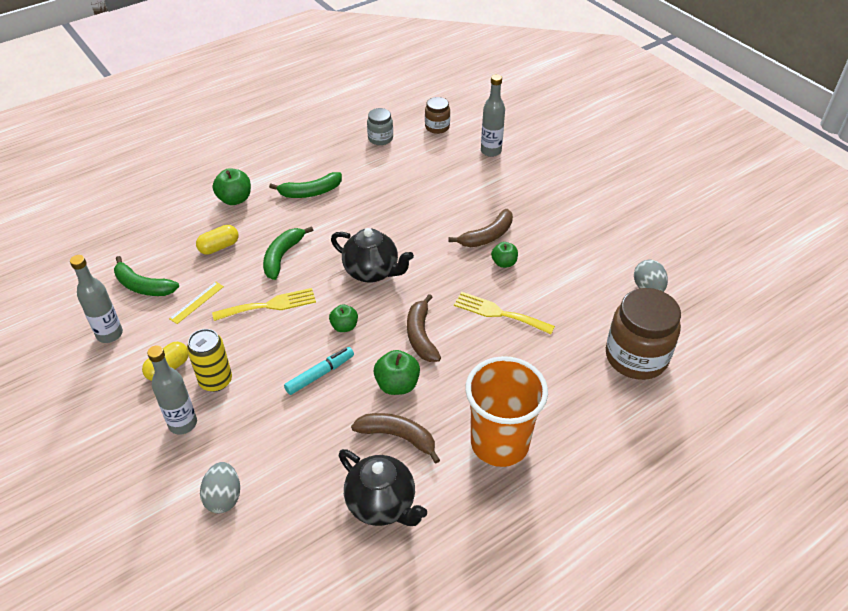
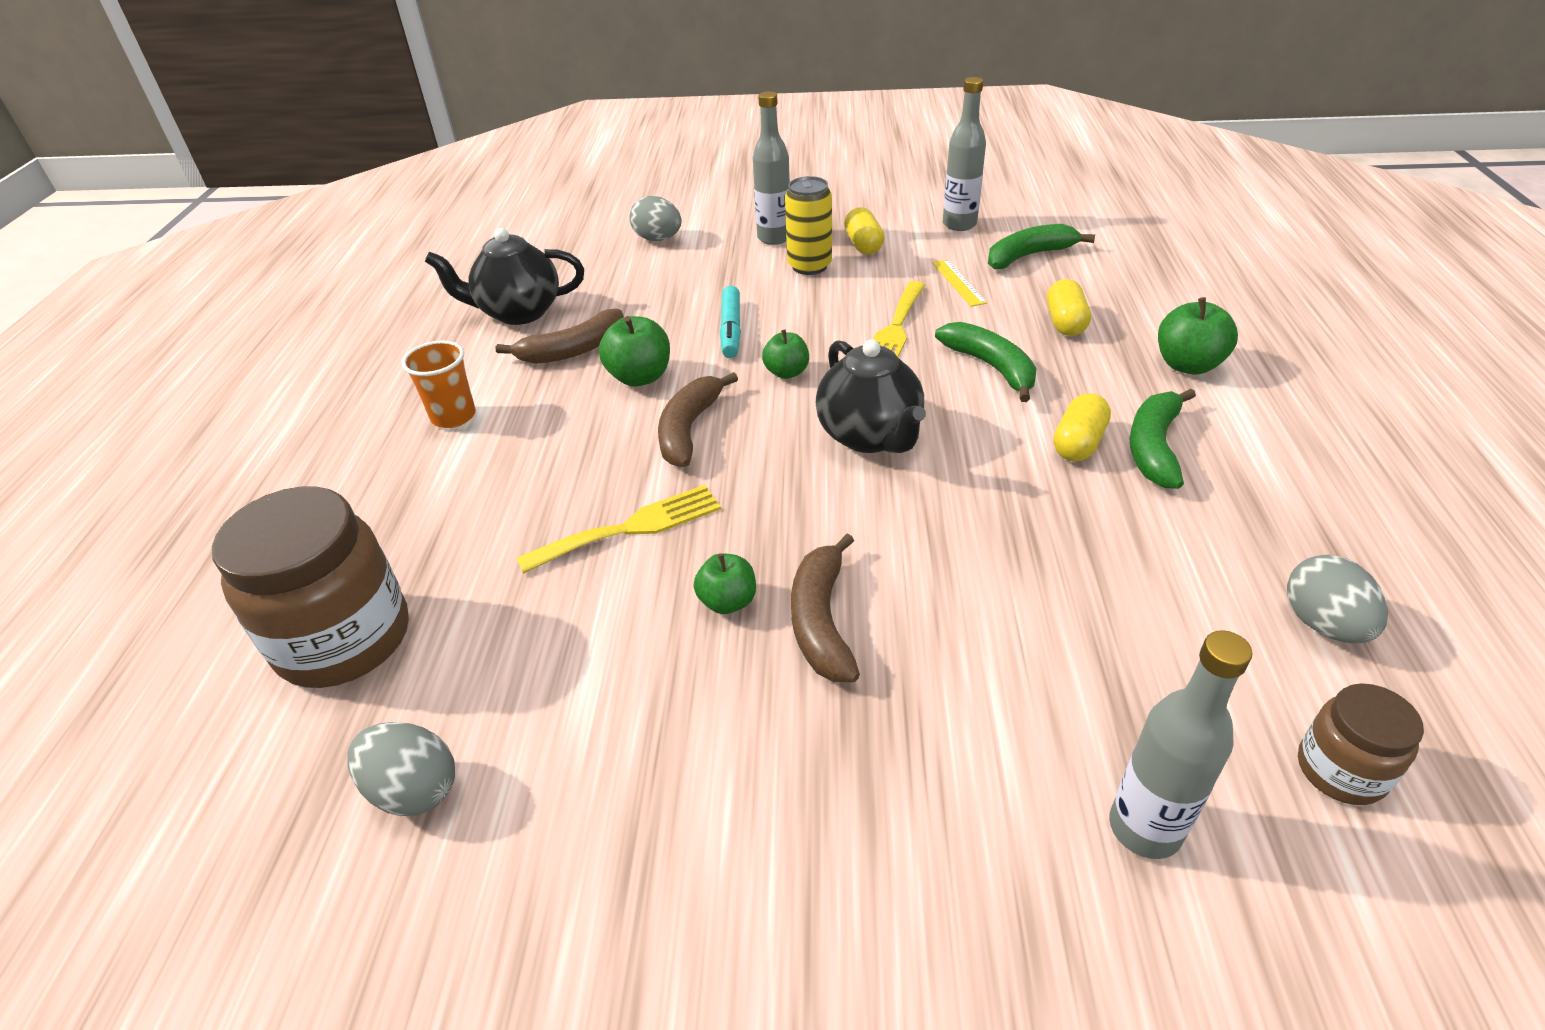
camera: 130 degrees right, 5 degrees down
(324, 212) = (1078, 443): none -> yellow capsule
(372, 272) = (870, 436): black teapot -> black teapot turned 90 degrees counterclockwise
(380, 138) = (1322, 624): grey jar -> grey egg
(421, 335) = (689, 429): brown banana -> brown banana turned 105 degrees counterclockwise
(499, 443) = (453, 416): orange cup -> orange cup, size x0.51

